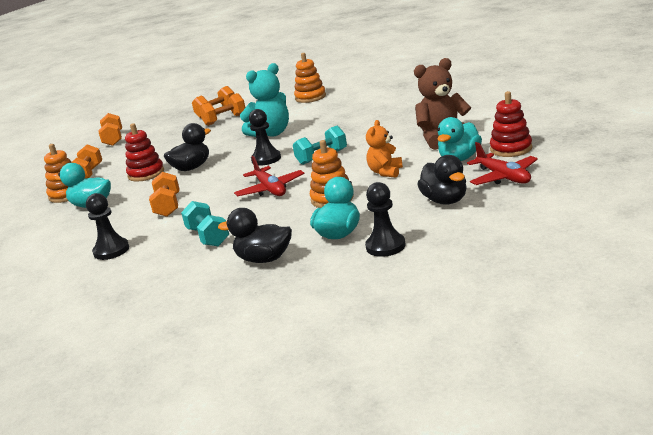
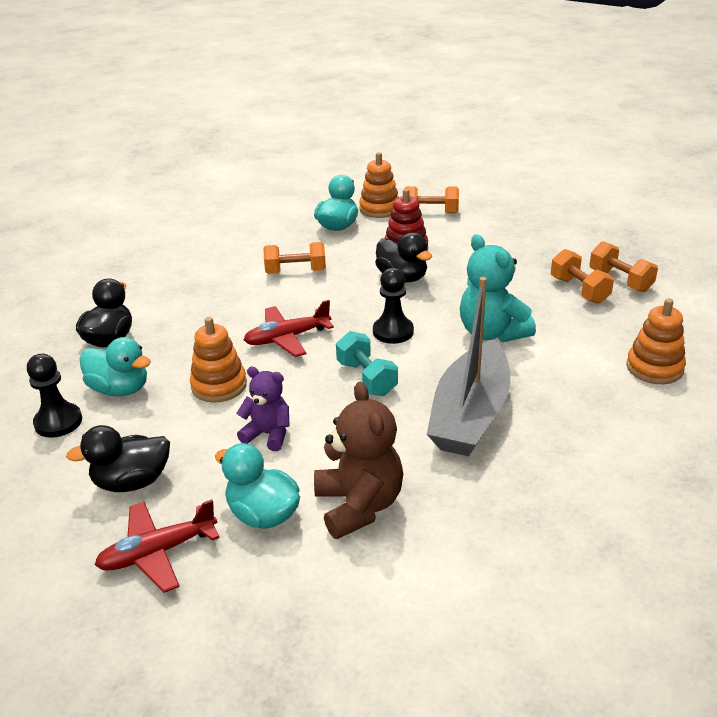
camera: 90 degrees right, 10 degrees up
(111, 250) = (214, 251): black pawn -> none
(113, 139) = (545, 214): orange dumbbell -> none
(208, 237) = (194, 302): turquoise dumbbell -> none
(357, 127) = (470, 414): none -> grey boat
(385, 172) = (268, 434): orange teddy bear -> purple teddy bear
(511, 149) = (259, 582): red stacking toy -> none

